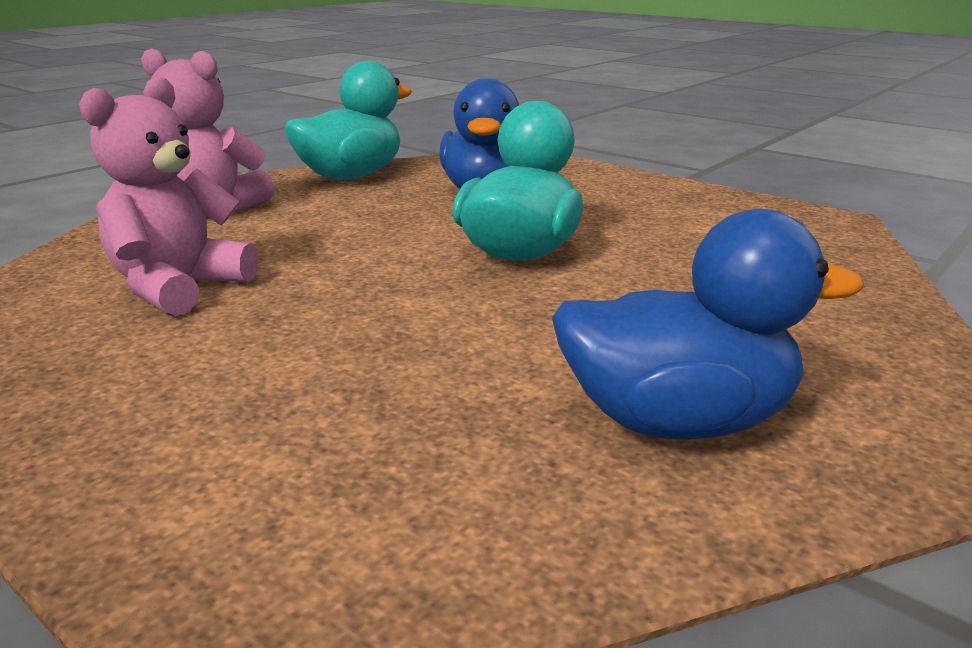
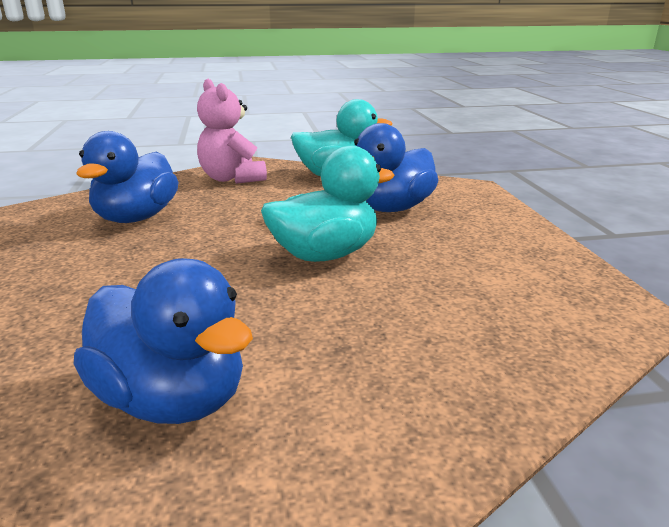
camera: 40 degrees right, 0 degrees up
(178, 287) = (136, 218): pink teddy bear -> blue duck

